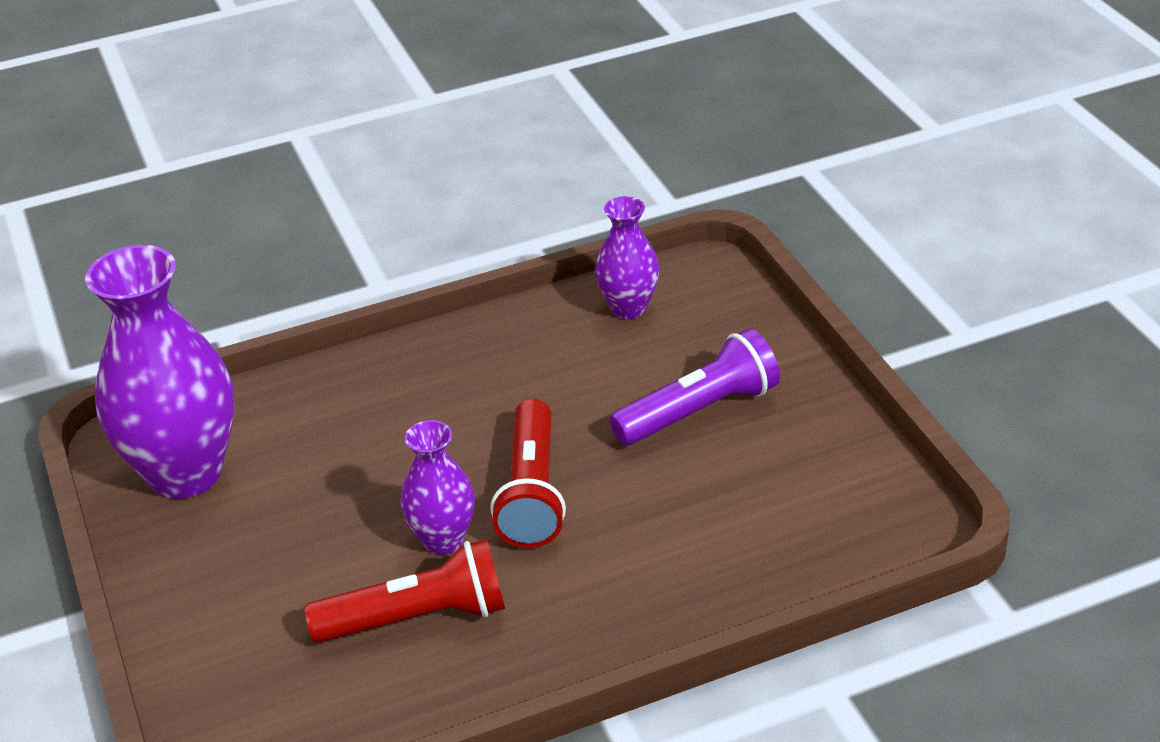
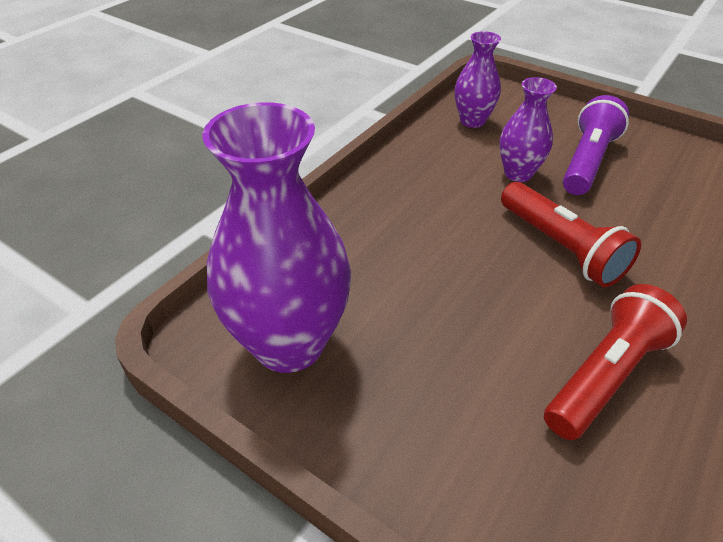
camera: 35 degrees left, 5 degrees up
(443, 540) = (547, 305): purple vase -> purple vase (518, 173)

